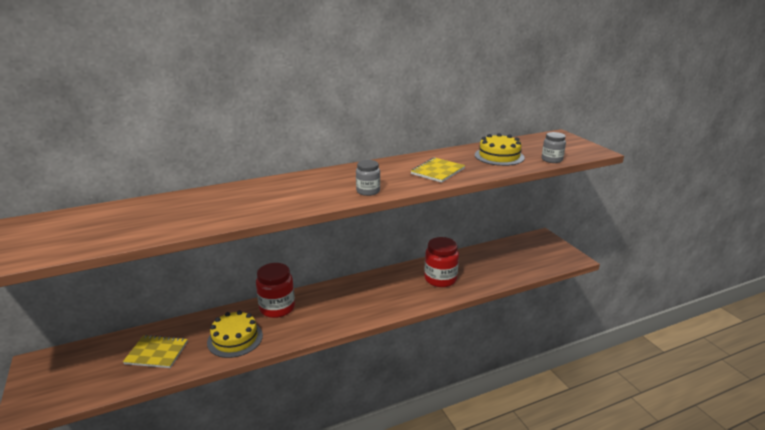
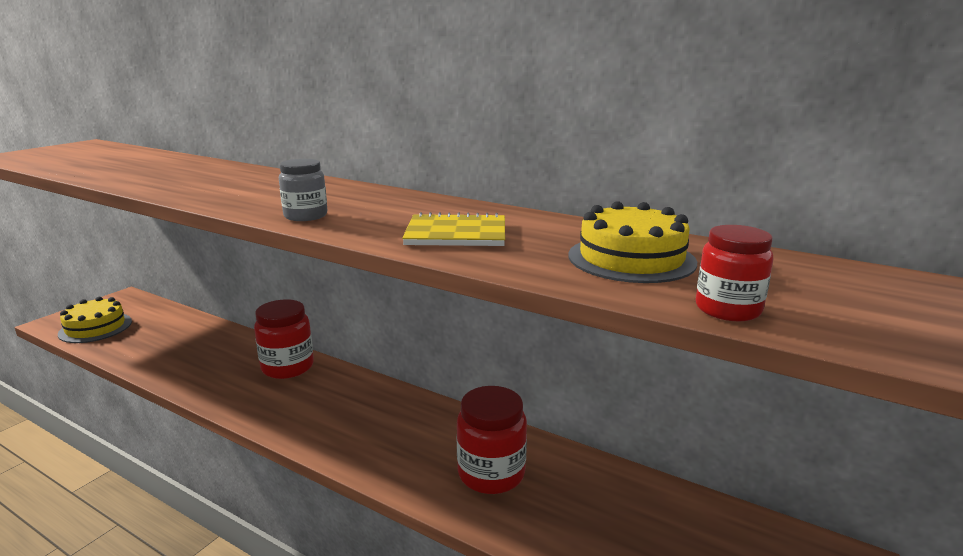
camera: 55 degrees right, 5 degrees down
(156, 353) = (159, 338): yellow notebook -> none
(235, 338) = (207, 368): yellow cake -> yellow cake (95, 327)
(551, 160) = (728, 309): grey jar -> red jar

